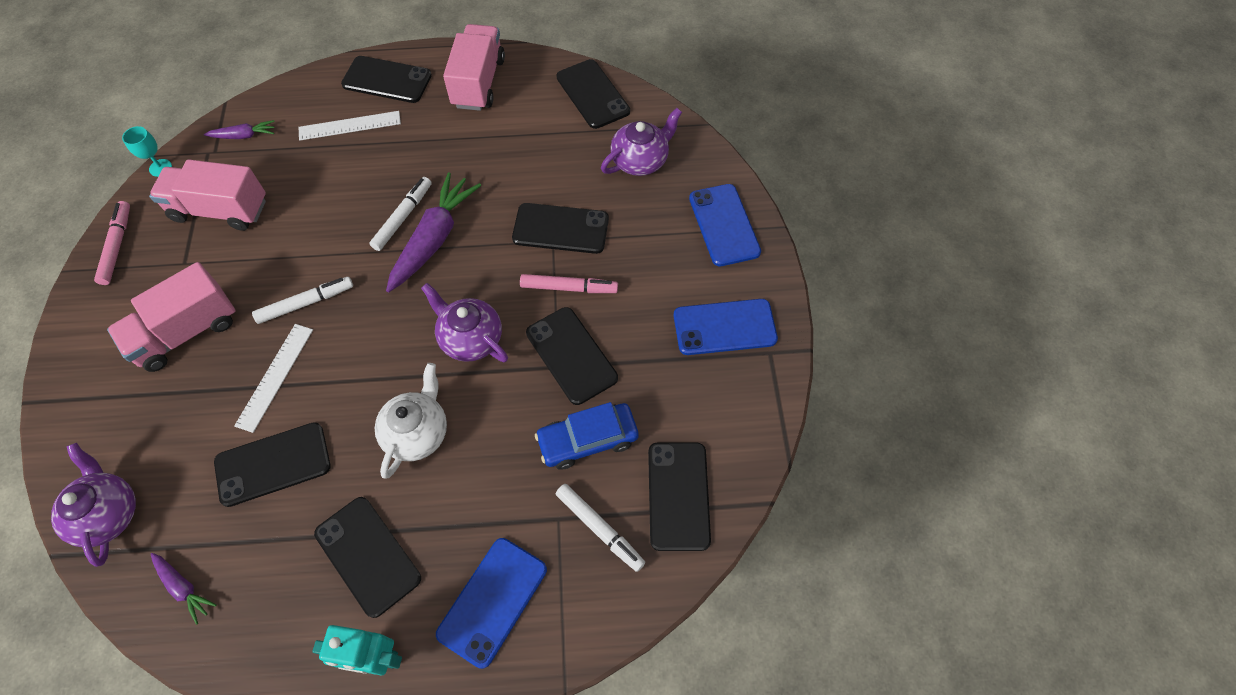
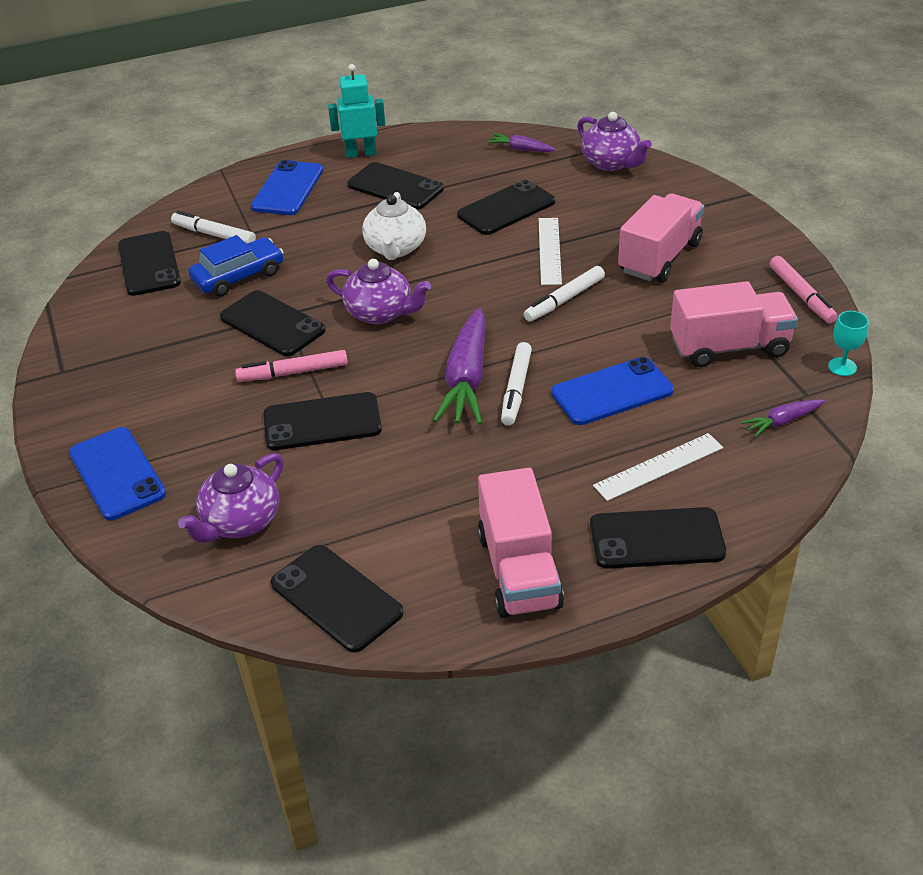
camera: 165 degrees right, 20 degrees down
(724, 327) = (112, 379): blue phone -> blue phone (612, 392)

